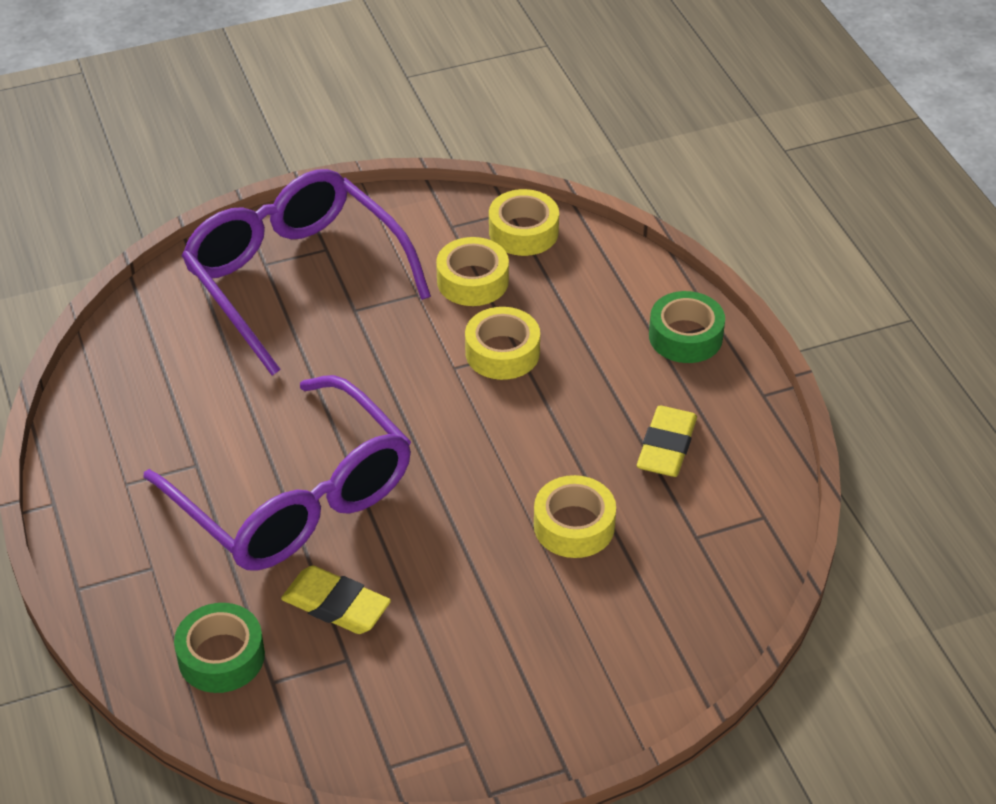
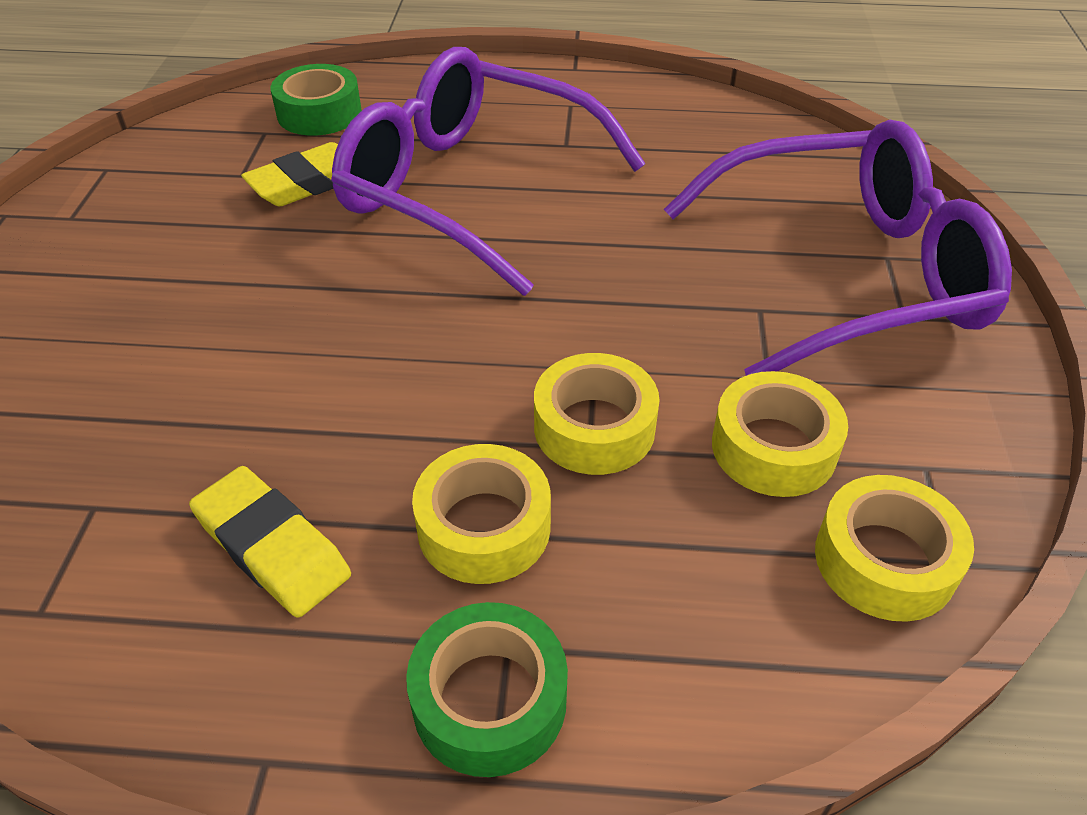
camera: 115 degrees right, 0 degrees up
(293, 497) = (471, 190): purple glasses -> purple glasses turned 45 degrees clockwise
(574, 526) = (233, 386): yellow tape -> yellow tape (484, 526)

